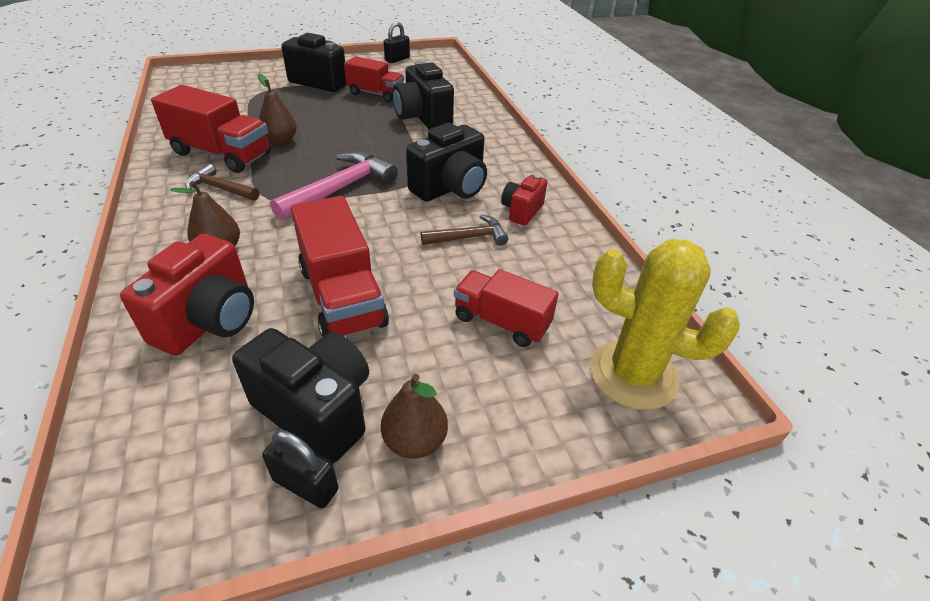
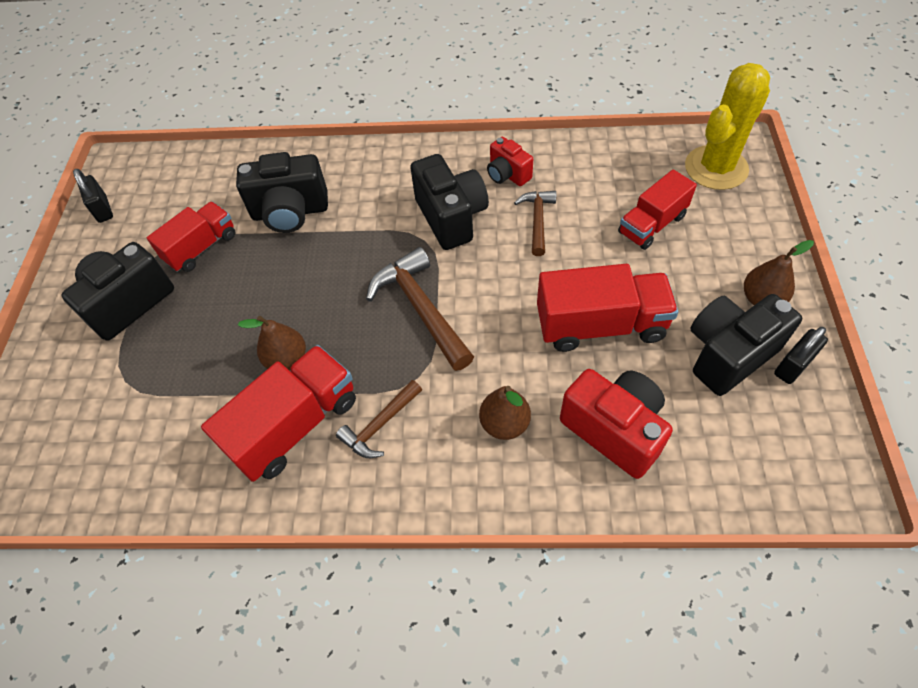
camera: 65 degrees left, 15 degrees up
(341, 188) = (421, 308): pink hammer -> brown hammer

